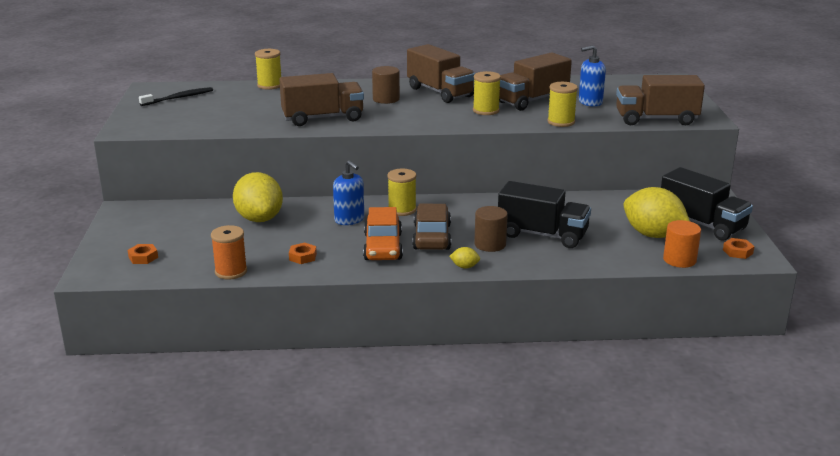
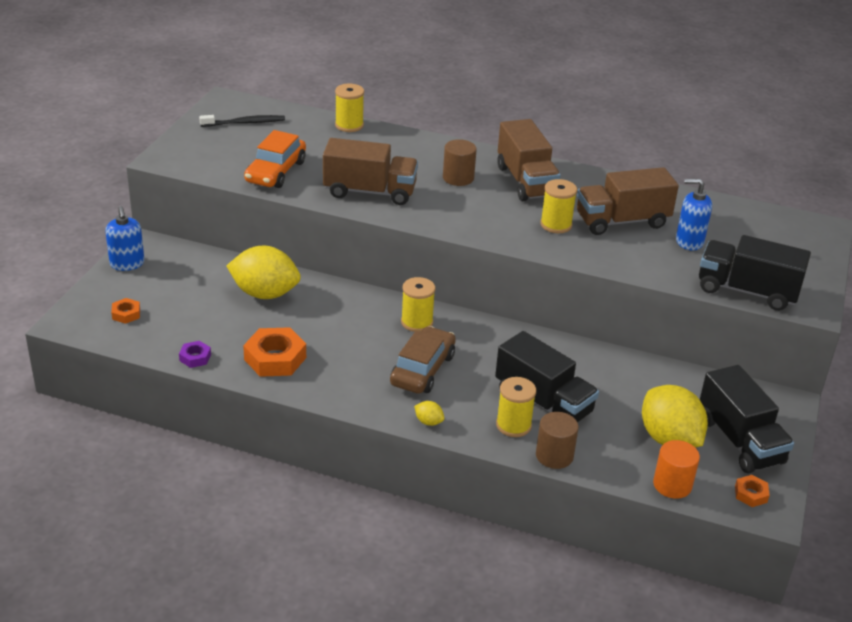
camera: 20 degrees right, 10 degrees up
(231, 271) = (195, 357): orange spool -> purple nut
(259, 219) = (265, 293): yellow lemon -> yellow lemon turned 75 degrees counterclockwise
(303, 257) = (275, 358): orange nut -> orange nut, size x1.93
(349, 220) = (353, 321): blue soap dispenser -> blue soap dispenser (127, 264)
(383, 247) = (363, 369): orange car -> orange car (275, 172)
(490, 244) = (476, 399): brown cylinder -> brown cylinder (554, 456)
(561, 122) = (628, 265): yellow spool -> yellow spool (513, 425)
(656, 119) = (747, 291): brown truck -> black truck

